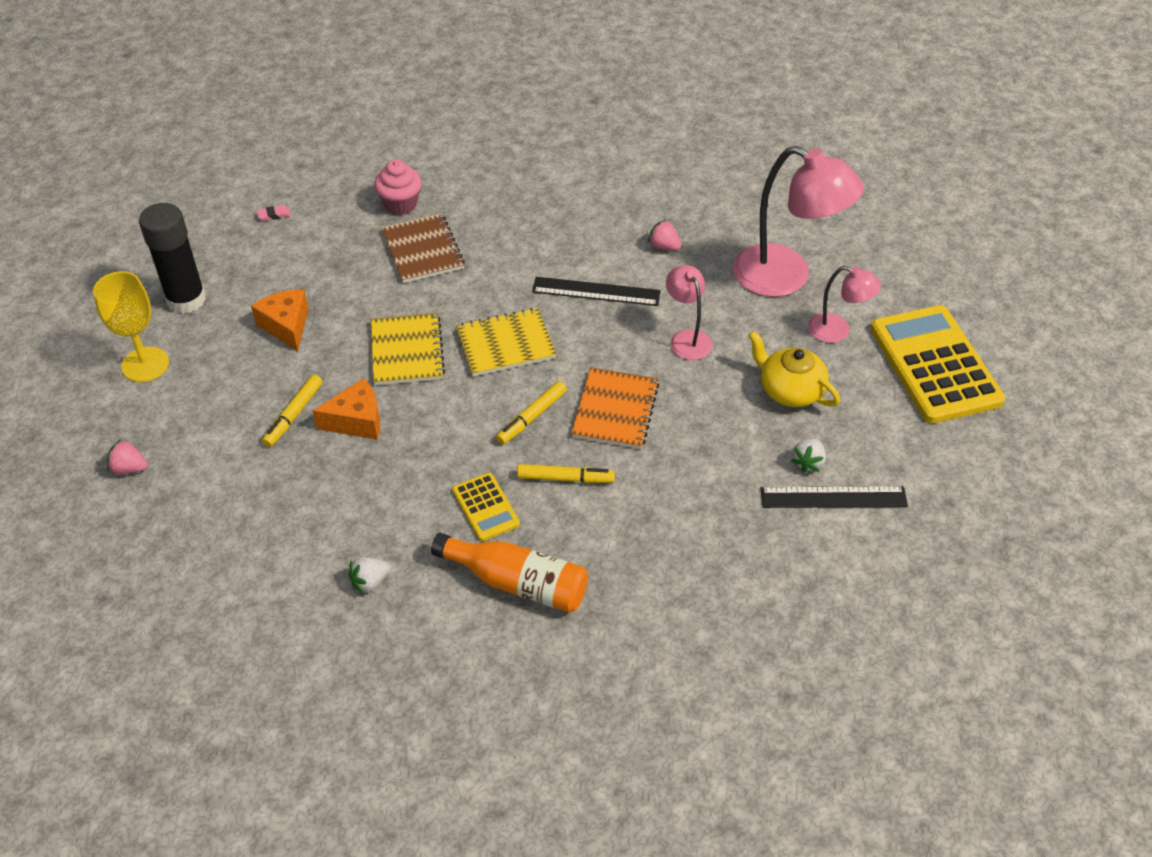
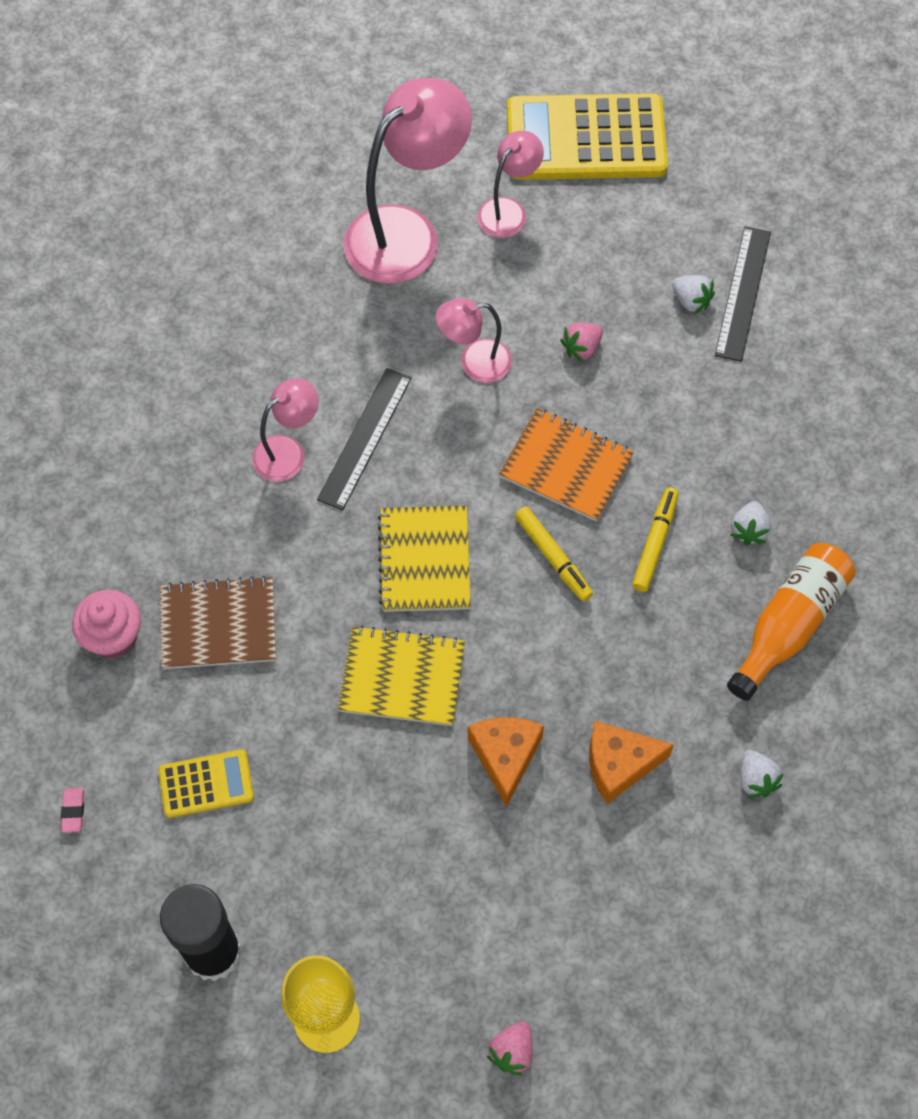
camera: 75 degrees left, 15 degrees up
(286, 326) = (309, 821): orange cheese -> orange cheese (619, 764)
(294, 415) = (474, 832): yellow marker -> none
(485, 507) = (676, 636): yellow calculator -> yellow calculator (206, 784)
(569, 254) = (288, 452): none -> pink lamp
(599, 540) = (749, 530): none -> white strawberry
(663, 247) = (310, 343): pink strawberry -> pink strawberry (581, 348)
(790, 390) = (584, 285): yellow teapot -> none

